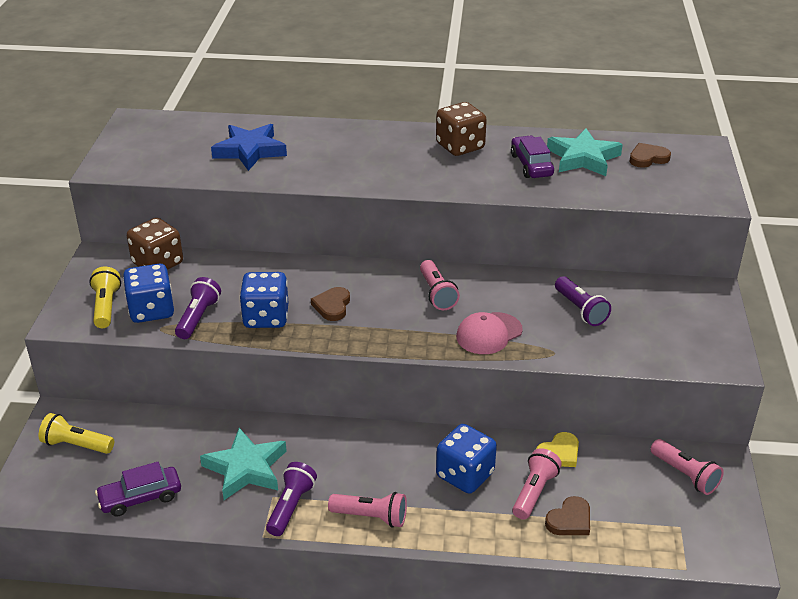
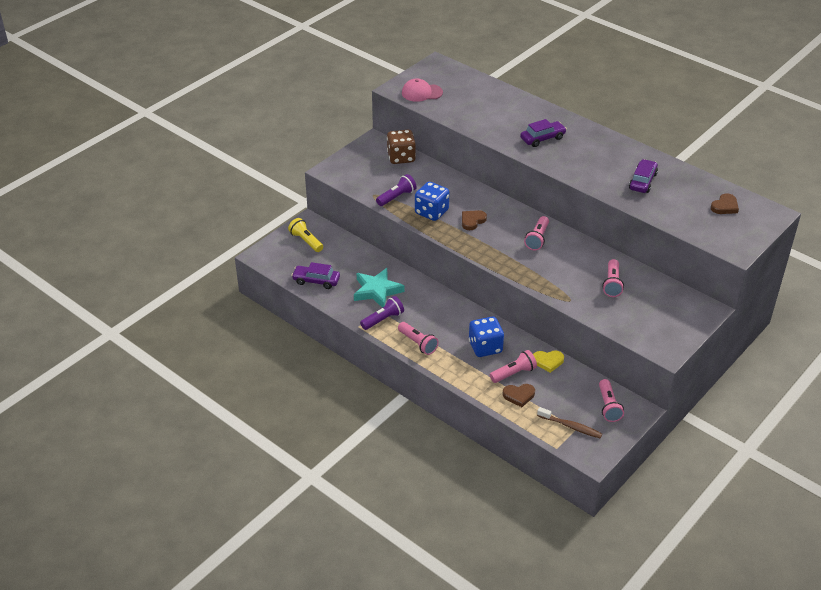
camera: 35 degrees right, 5 degrees up
(106, 307) = (356, 171): yellow flashlight -> none
(151, 310) = (376, 183): blue dice -> none
(250, 151) = (484, 108): blue star -> none
(362, 160) = (542, 138): none -> purple car
(460, 146) = (611, 152): brown dice -> none
(489, 333) = (544, 273): pink cap -> pink cap (421, 93)
(580, 310) = (612, 284): purple flashlight -> pink flashlight
(583, 158) = (681, 190): turquoise star -> none
(648, 158) = (725, 206): brown heart -> brown heart turned 120 degrees clockwise
(672, 527) = (571, 426): none -> brown toothbrush

